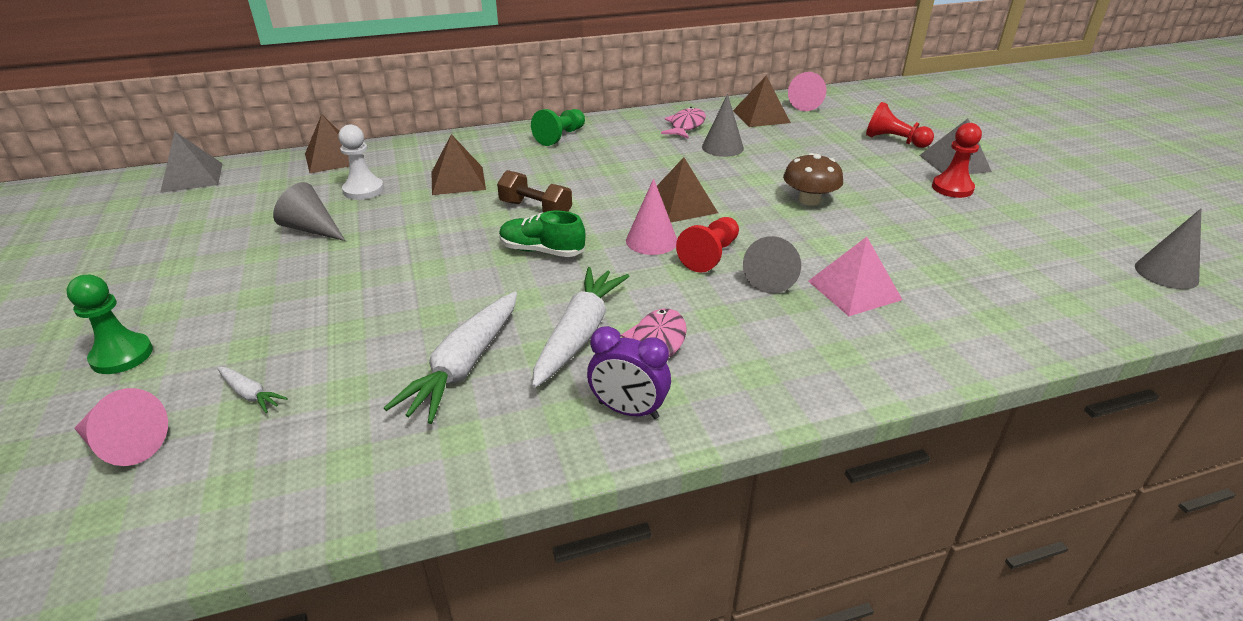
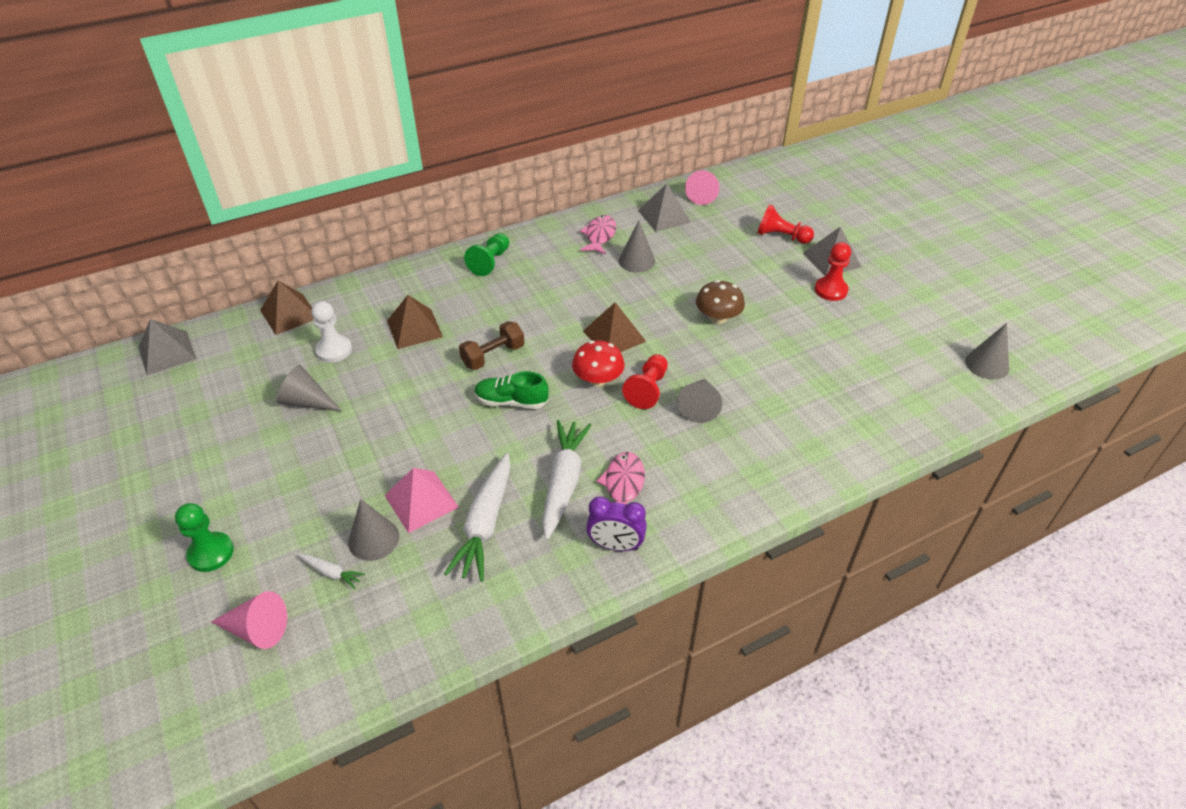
camera: 10 degrees left, 10 degrees up
(319, 365) = (373, 539): none -> grey cone
(535, 210) = (493, 356): brown dumbbell -> brown dumbbell turned 60 degrees counterclockwise
(651, 241) = (598, 379): pink cone -> red mushroom
(761, 116) = (664, 216): brown pyramid -> grey pyramid
(854, 290) = (762, 411): pink pyramid -> pink pyramid (421, 501)

